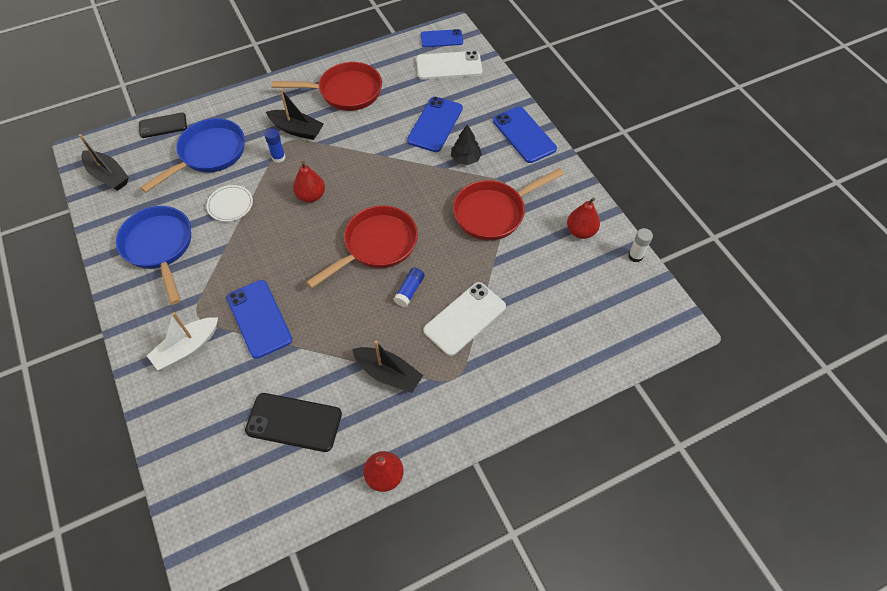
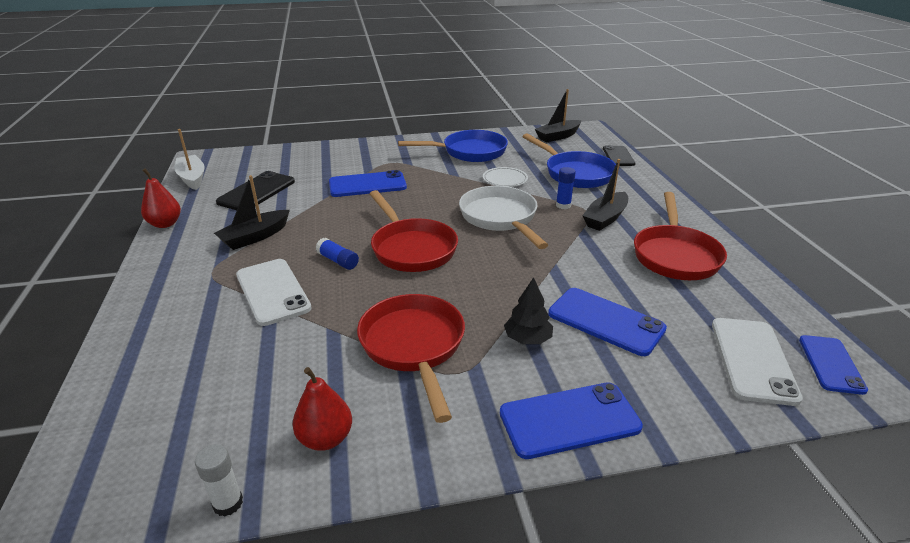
camera: 105 degrees right, 25 degrees down
(187, 348) = (362, 158): white boat -> white boat (192, 178)
(311, 196) = (500, 218): red pear -> white pan

